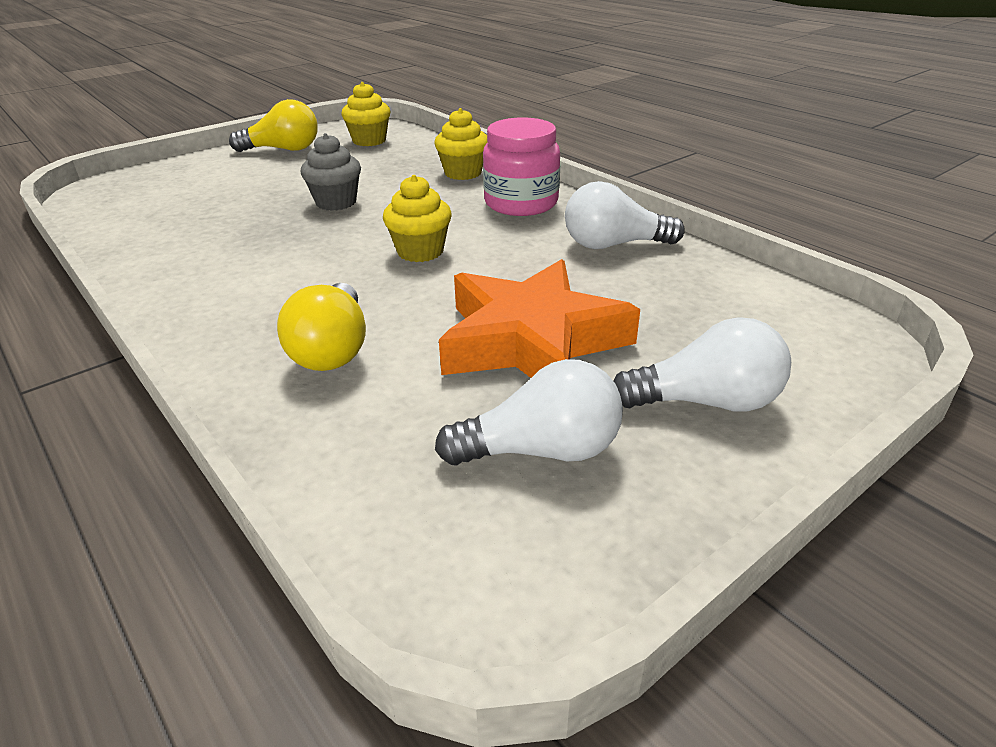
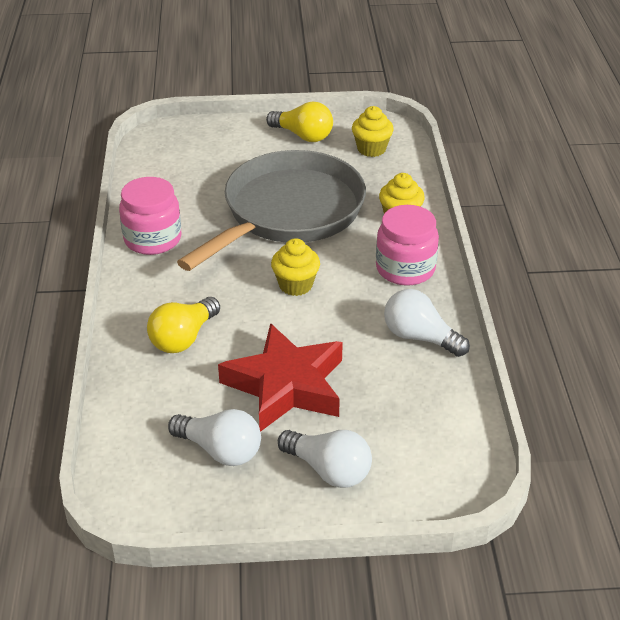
camera: 35 degrees right, 5 degrees up
(178, 272) = (153, 239): none -> pink jar
(336, 202) = (288, 213): grey cupcake -> grey pan
(532, 341) = (286, 385): orange star -> red star

